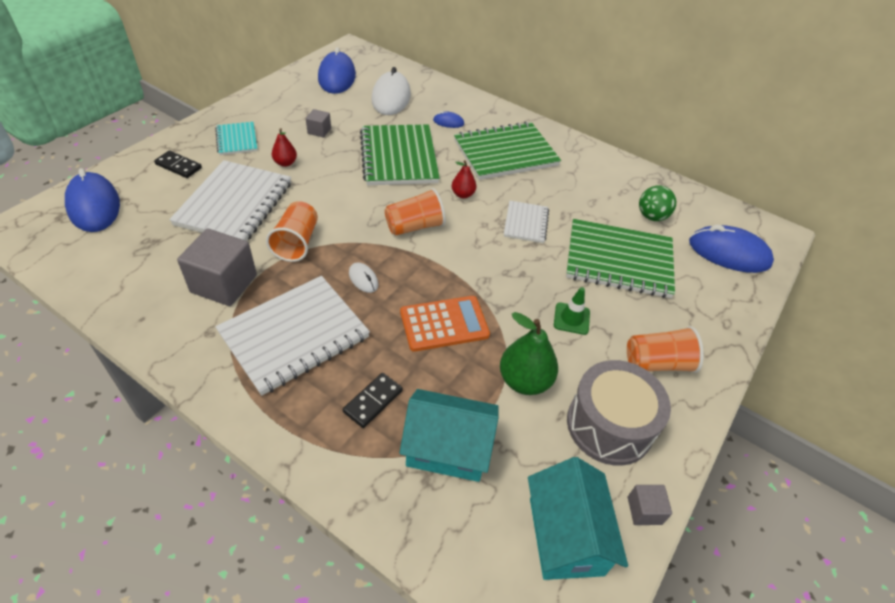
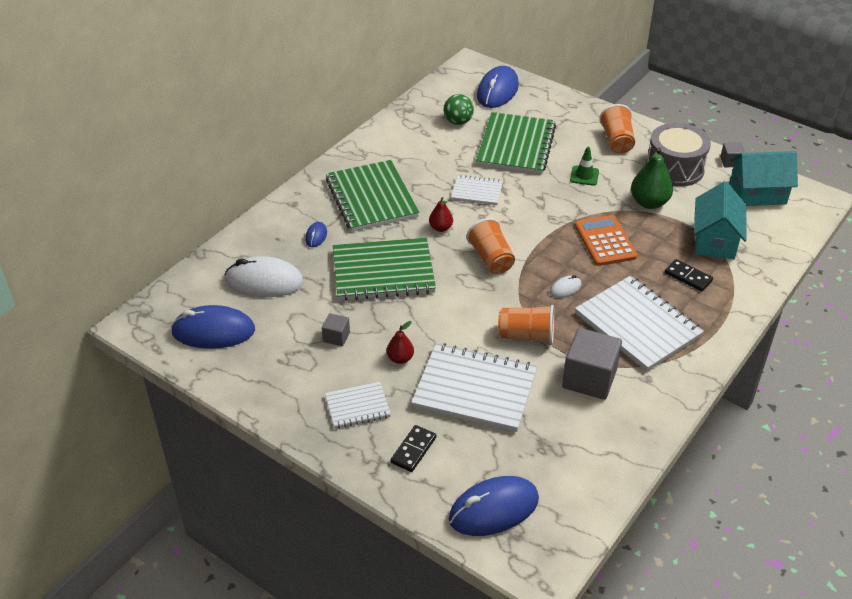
camera: 85 degrees left, 5 degrees down
(237, 140) = (357, 406): turquoise notebook -> white notebook

